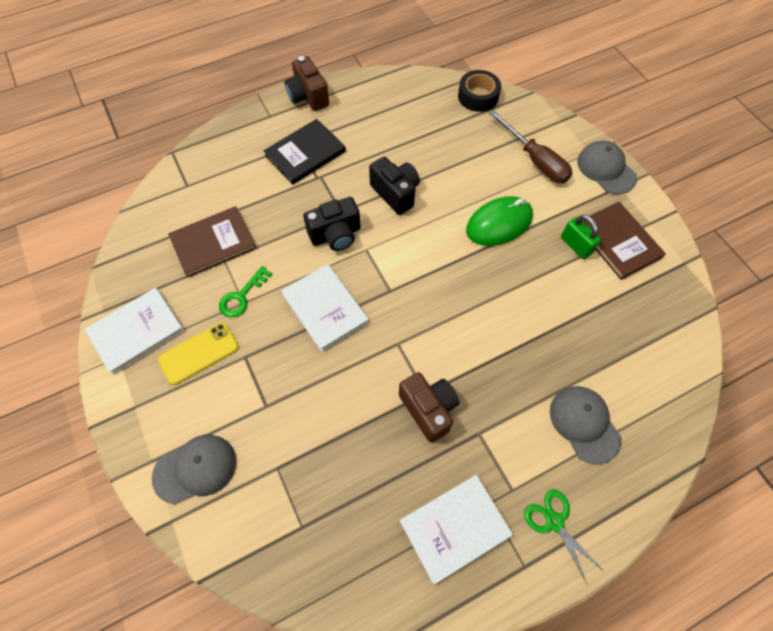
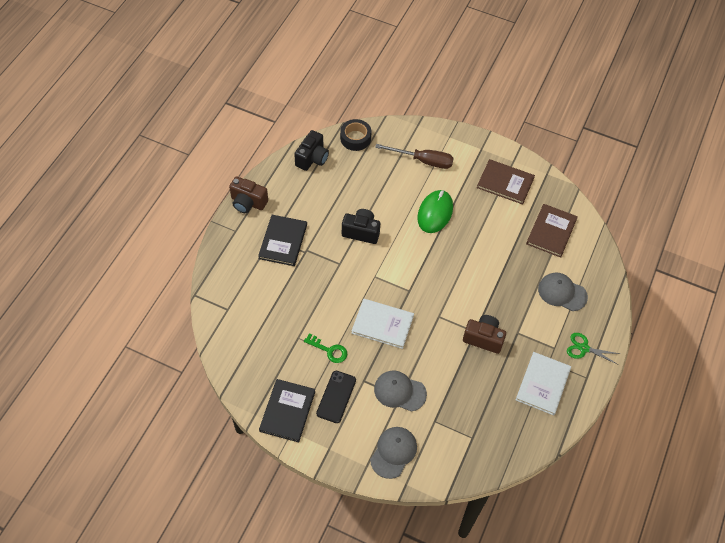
camera: 40 degrees left, 5 degrees down
(136, 331) = (287, 411): white book -> black book
(199, 353) = (336, 397): yellow phone -> black phone
(213, 243) = (281, 332): brown book -> brown book (551, 231)
(242, 296) = (329, 350): green key -> green key turned 60 degrees counterclockwise
(336, 235) = (349, 279): black camera -> black camera (312, 158)
(575, 246) = (485, 199): green padlock -> none
(606, 169) = (466, 142): grey cap -> grey cap (399, 391)

